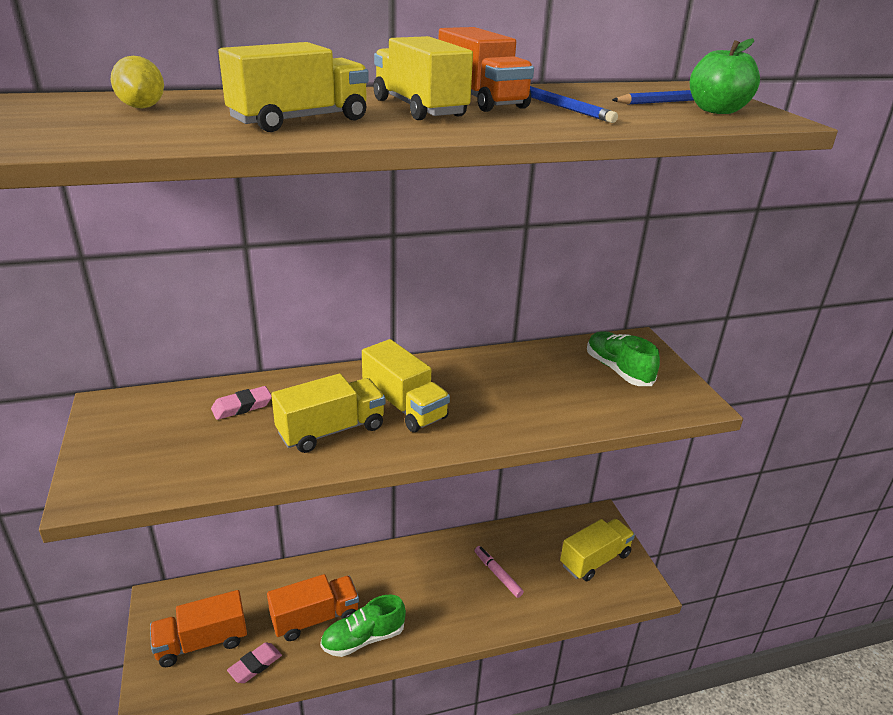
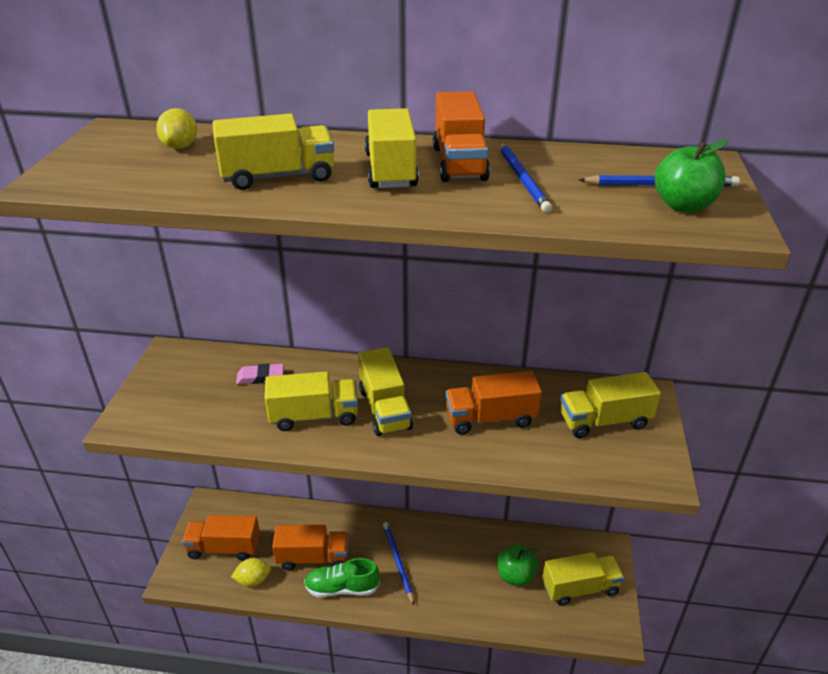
camera: 25 degrees right, 5 degrees up
(255, 665) = (253, 580): pink eraser -> yellow lemon
(410, 592) = (398, 562): none -> blue pencil
(497, 574) = (481, 571): pink marker -> none
(516, 391) = (491, 418): none -> orange truck
(532, 568) = (515, 576): none -> green apple
(618, 370) = (604, 421): green shoe -> yellow truck

